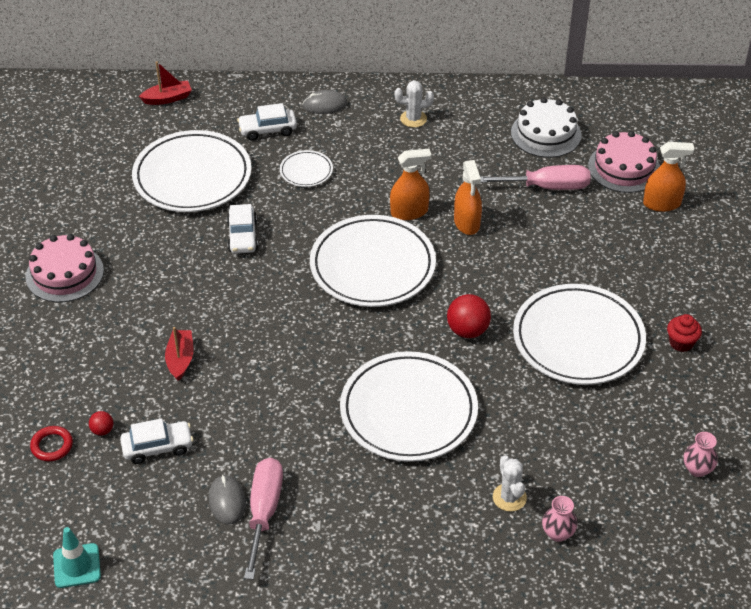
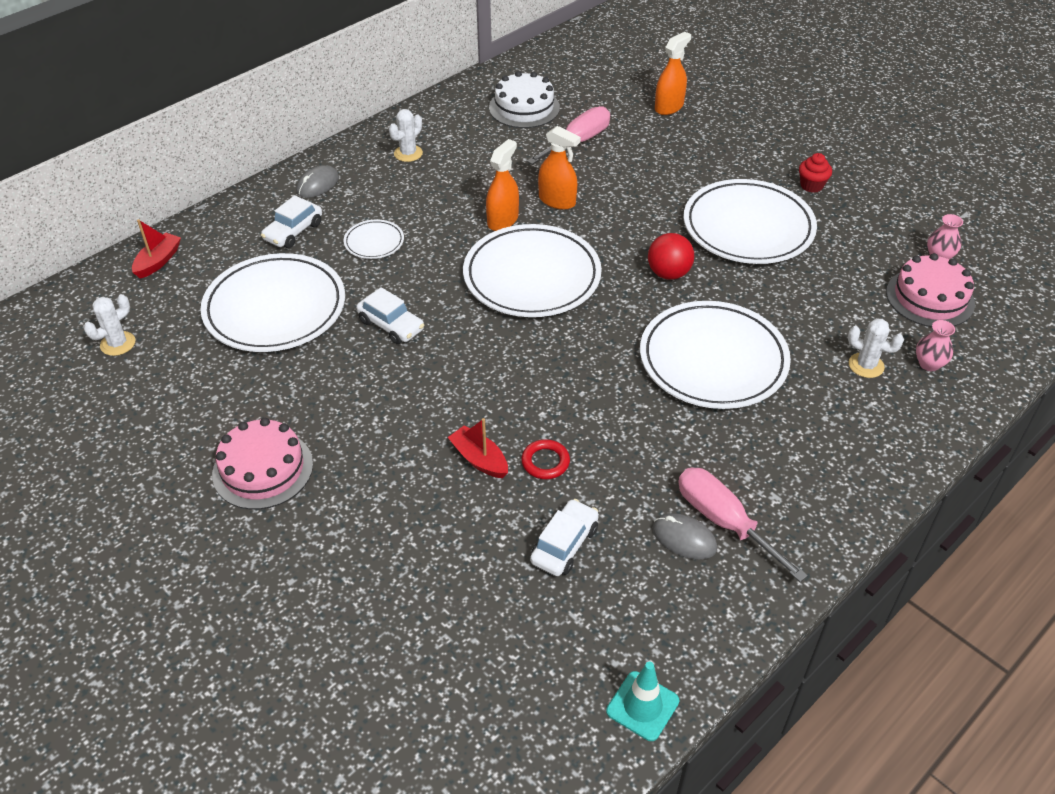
camera: 45 degrees left, 0 degrees up
(52, 446) = (468, 624): red ring -> red ring (545, 462)
(85, 139) = (118, 344): none -> white cactus
(102, 430) = (495, 572): red ball -> none
(624, 168) = (610, 99): pink cake -> pink cake (930, 298)

